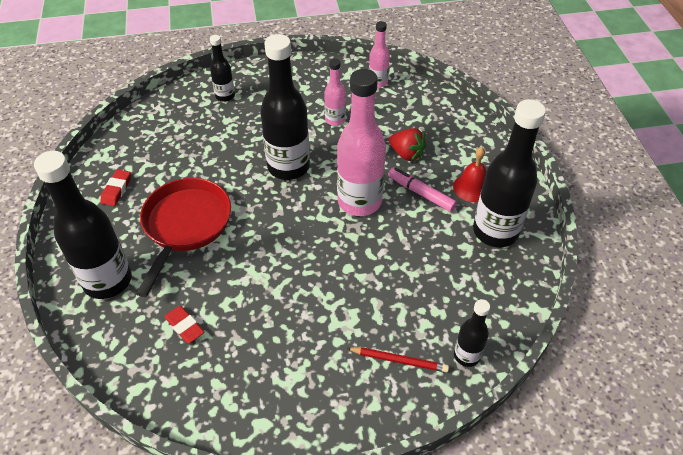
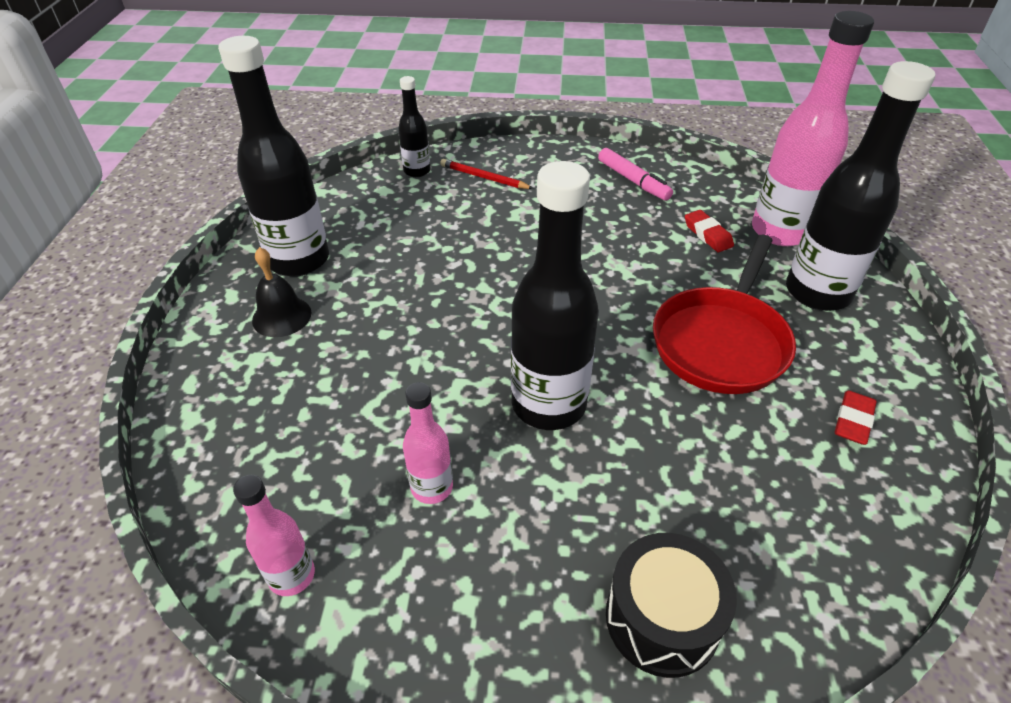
camera: 165 degrees left, 5 degrees down
(225, 96) = (662, 618): black bottle -> black drum
(359, 201) = (454, 327): pink bottle -> pink bottle (780, 231)
(406, 154) = (340, 387): red strawberry -> none
(421, 193) = (359, 322): pink marker -> pink marker (633, 181)
(472, 187) = (281, 316): red bell -> black bell

